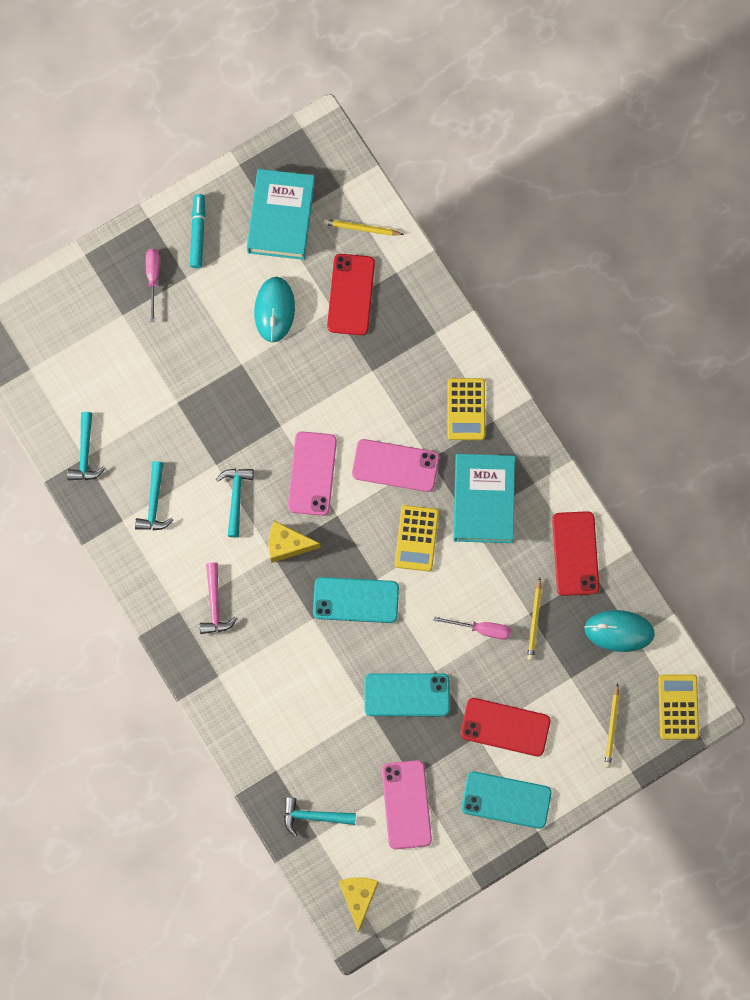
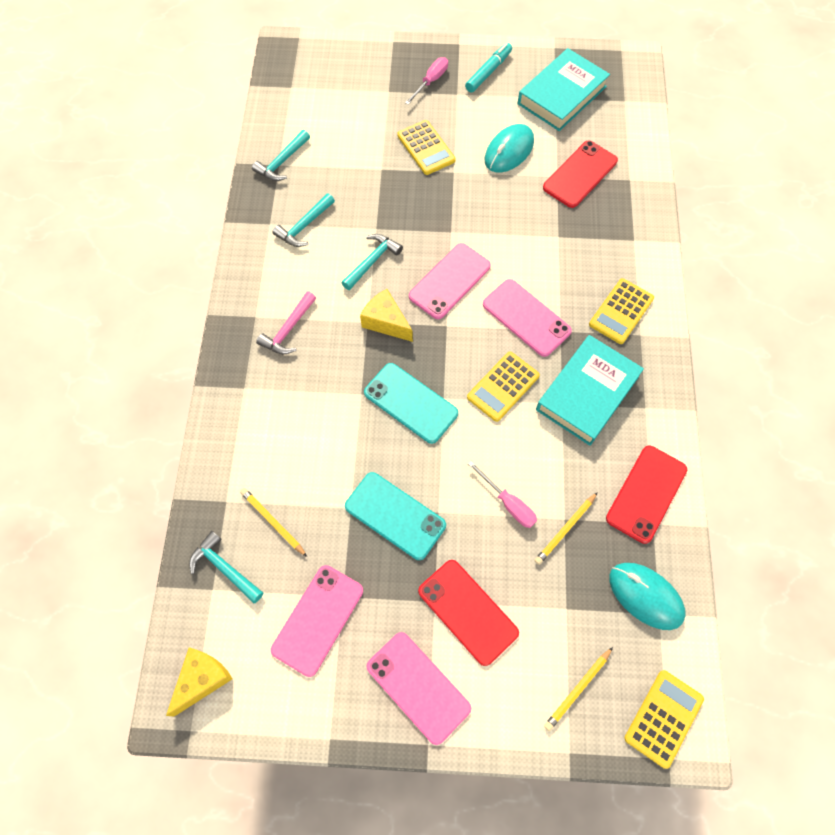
camera: 35 degrees right, 10 degrees down
(200, 354) = (426, 148): none -> yellow calculator
(361, 228) = (622, 136): yellow pencil -> yellow pencil (272, 522)
(506, 800) = (418, 687): turquoise phone -> pink phone

